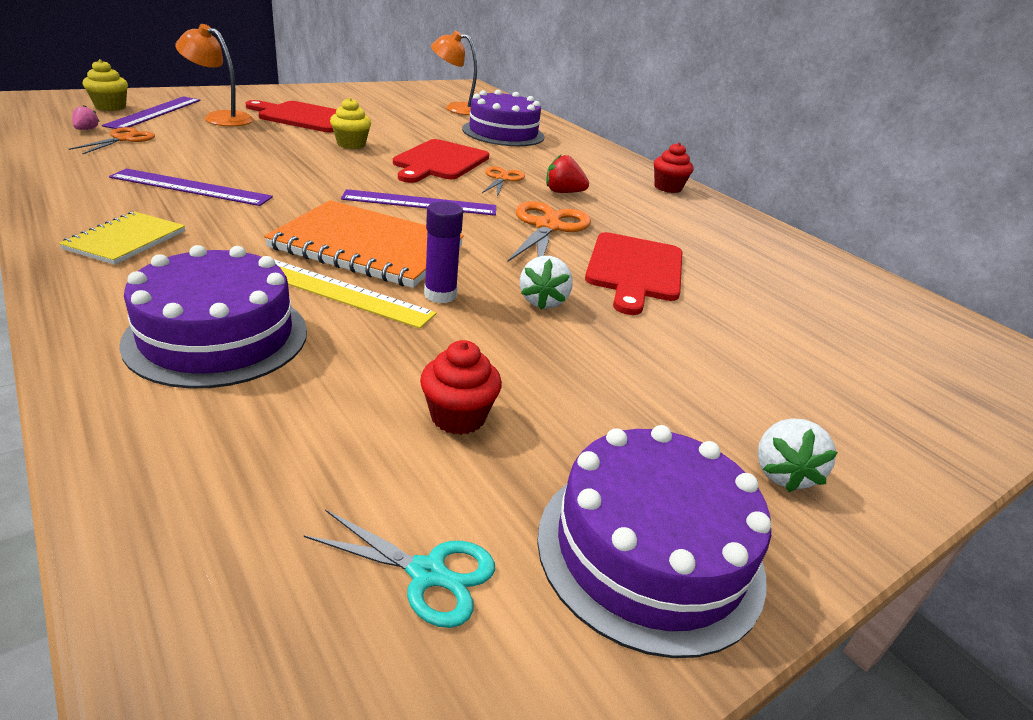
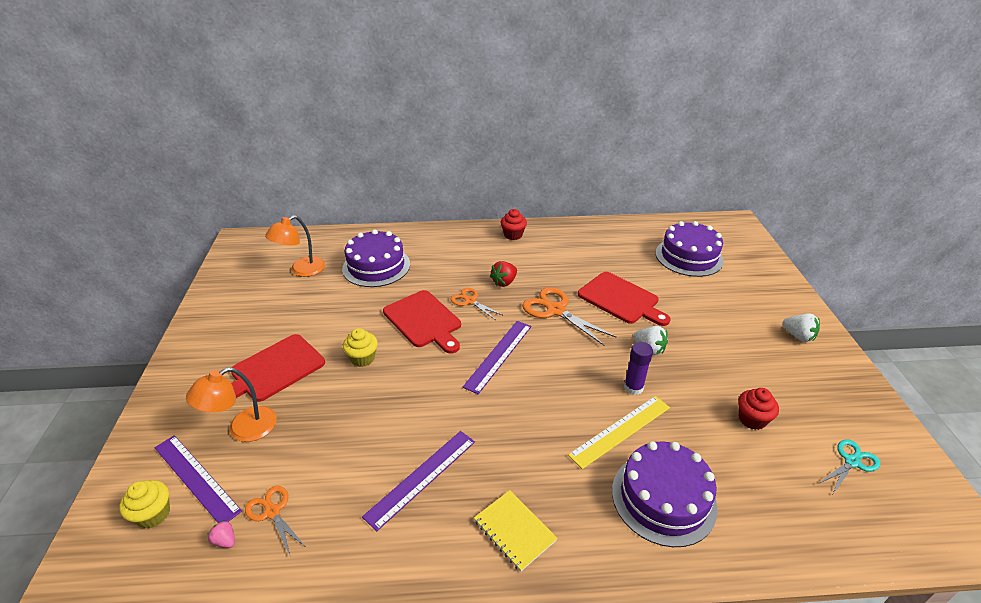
camera: 55 degrees left, 5 degrees up
(367, 247) = (562, 401): orange notebook -> none
(650, 551) = (840, 394): purple cake -> purple cake (689, 256)

